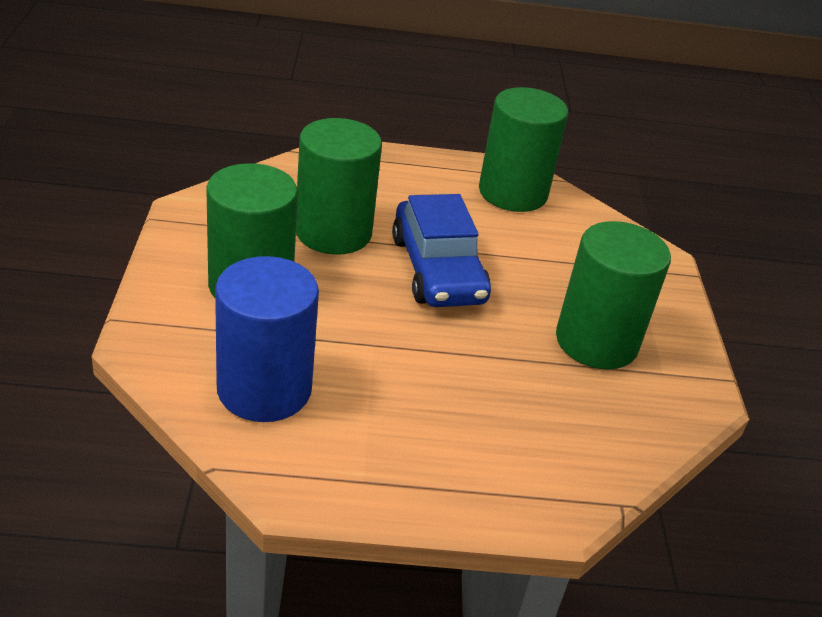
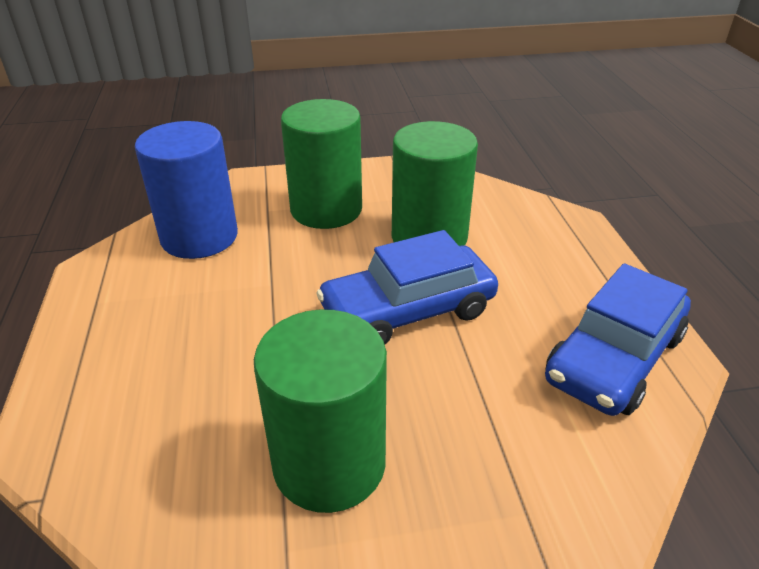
camera: 85 degrees right, 0 degrees up
(512, 193) = (613, 357): green cylinder -> blue car

